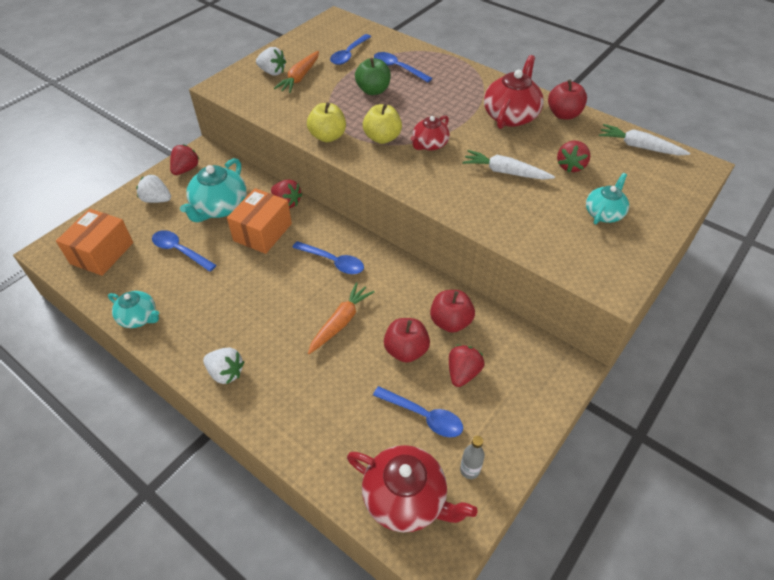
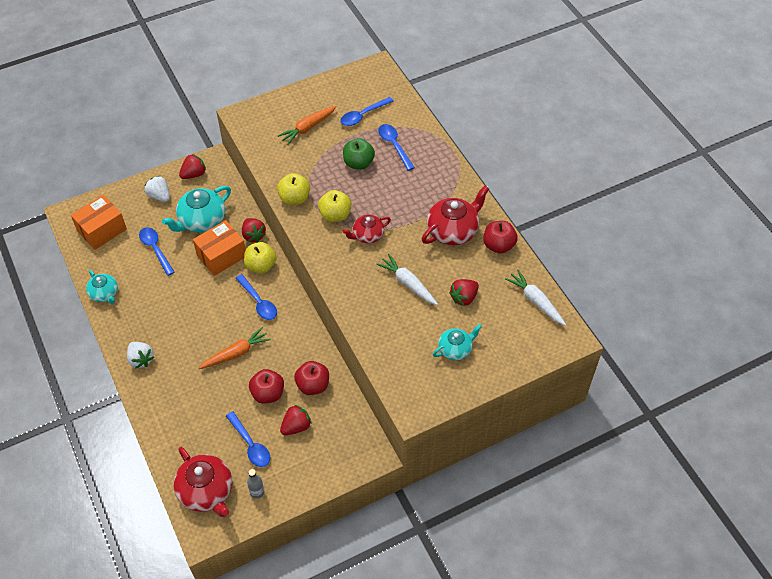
camera: 25 degrees right, 5 degrees up
(272, 72) = (289, 114): white strawberry -> none
(313, 227) = (261, 266): none -> yellow apple

